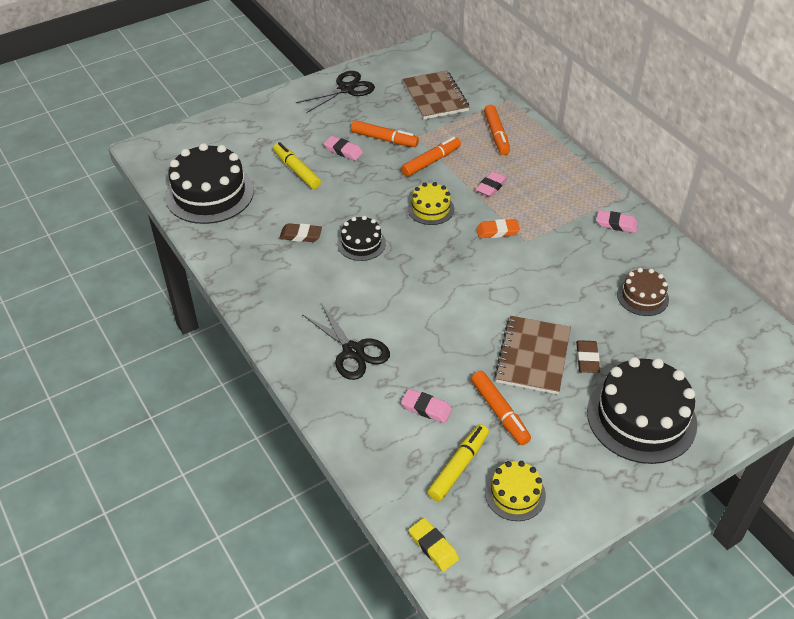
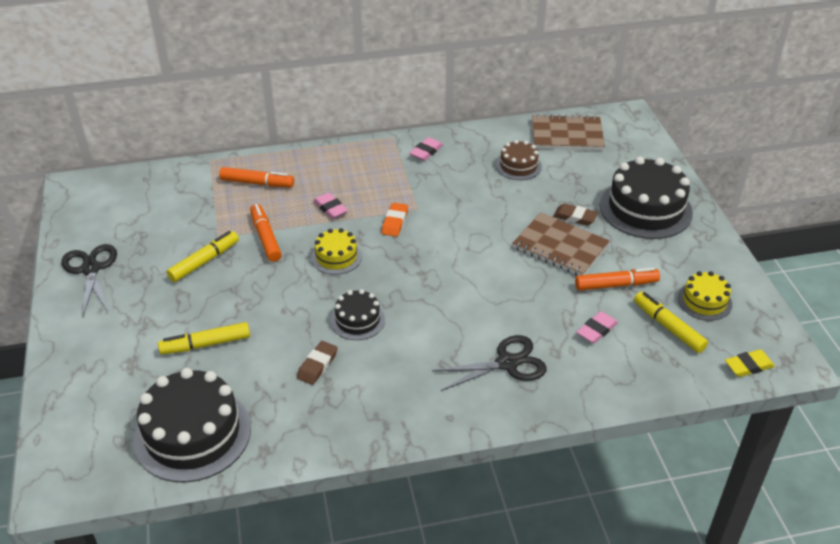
camera: 70 degrees left, 5 degrees down
(343, 151) = (199, 298): pink eraser -> none
(384, 139) = (204, 261): orange marker -> yellow marker
(435, 97) = (164, 206): brown notebook -> brown notebook (567, 135)

